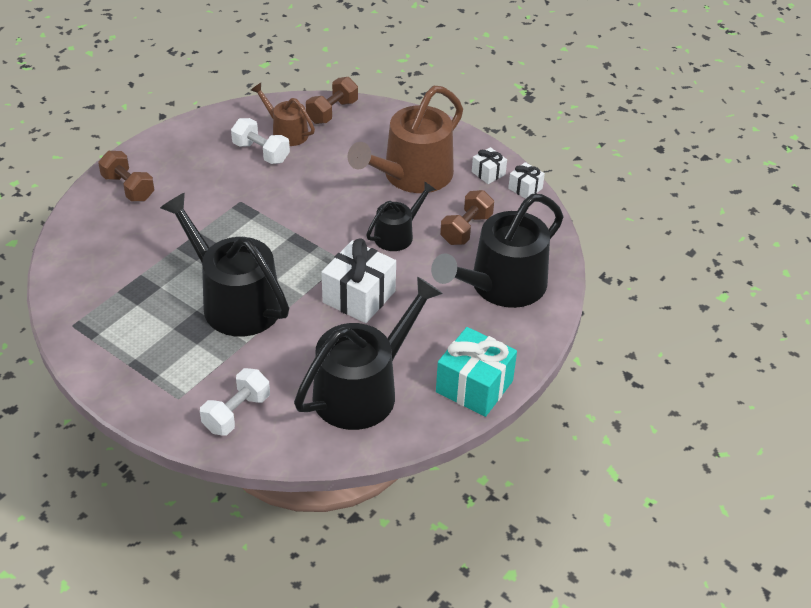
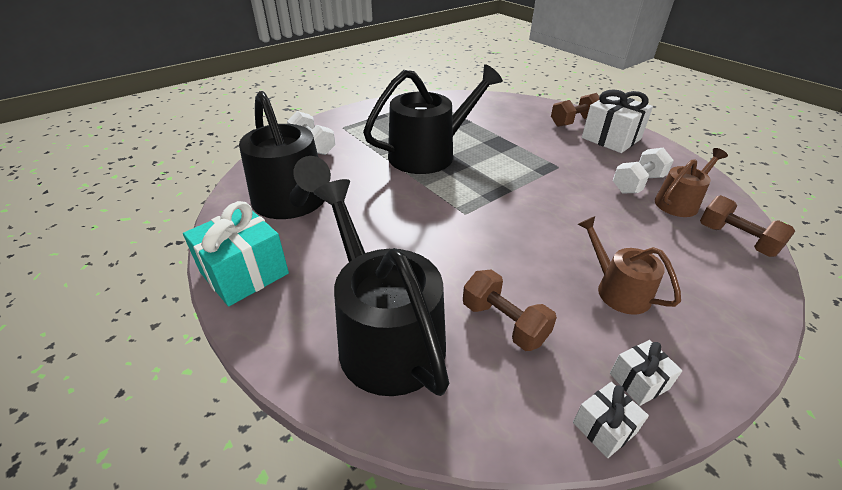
camera: 105 degrees right, 5 degrees down
(359, 297) = (410, 216): white gift -> white gift (611, 138)
(397, 235) = (500, 257): black watering can -> none
(412, 175) = (618, 290): brown watering can -> brown watering can, size x0.54

